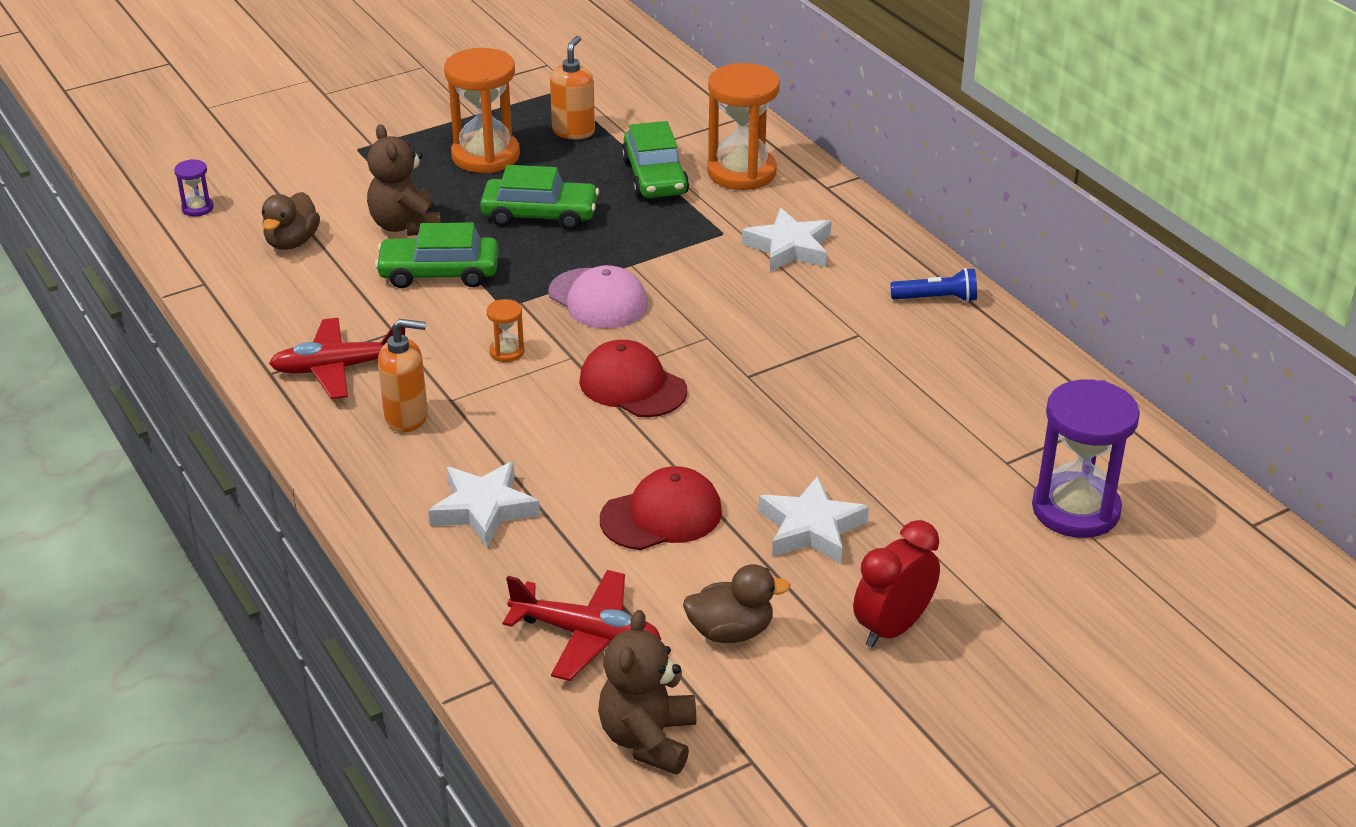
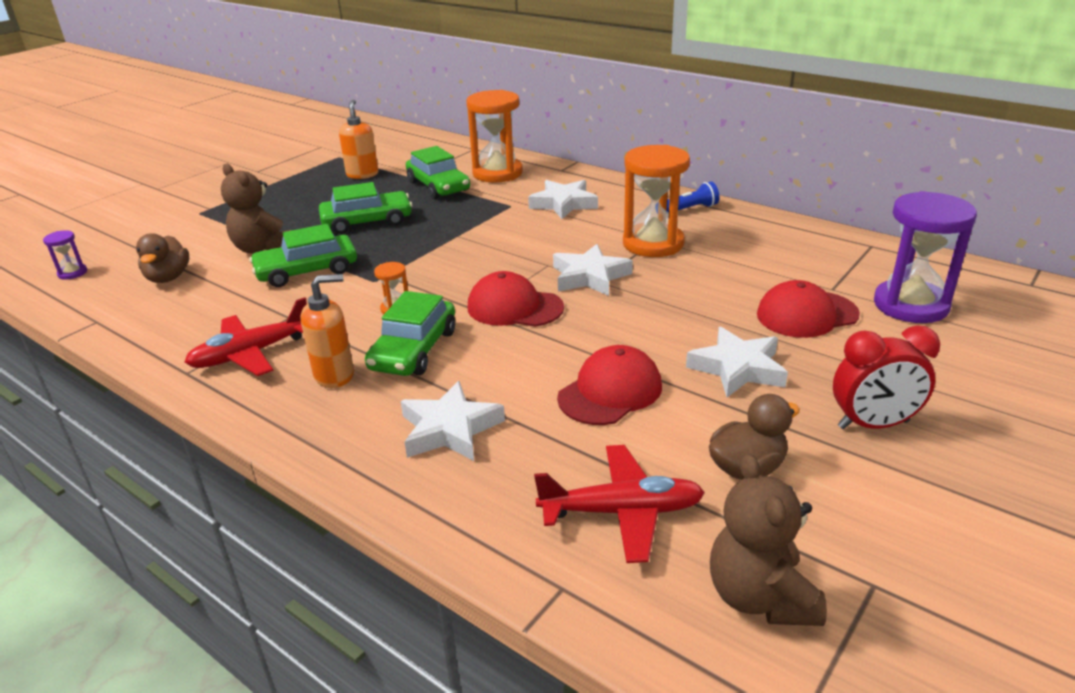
camera: 20 degrees left, 5 degrees down
(485, 156) = (304, 198): orange hourglass -> orange hourglass (653, 244)
(498, 410) = (414, 350): none -> green car
(598, 299) = (446, 260): pink cap -> none
(742, 367) = (589, 276): none -> white star
(893, 628) = (873, 424): red clock -> red clock turned 120 degrees counterclockwise
(944, 486) = (806, 314): none -> red cap

